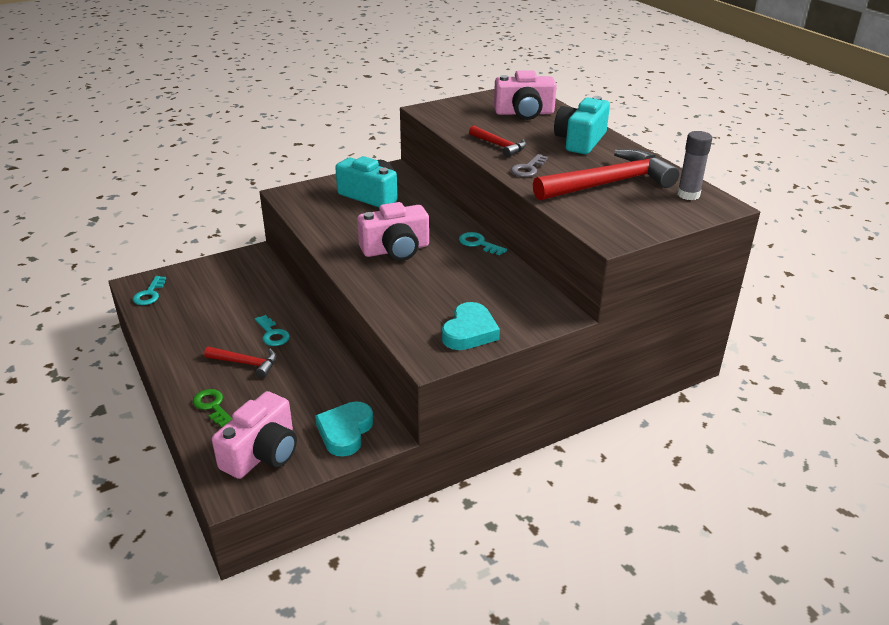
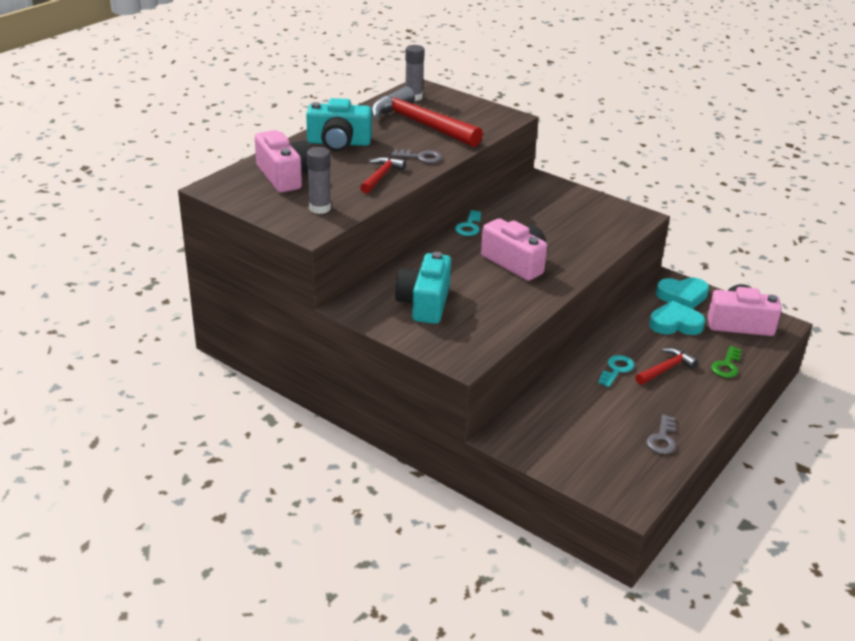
camera: 115 degrees left, 0 degrees up
(149, 294) = (636, 482): turquoise key -> none
(172, 324) = (662, 439): none -> grey key
(246, 363) = (666, 369): red hammer -> red hammer turned 60 degrees clockwise
(459, 116) = (320, 208): none -> grey glue stick
(469, 332) = (595, 208): turquoise heart -> turquoise heart (675, 324)

